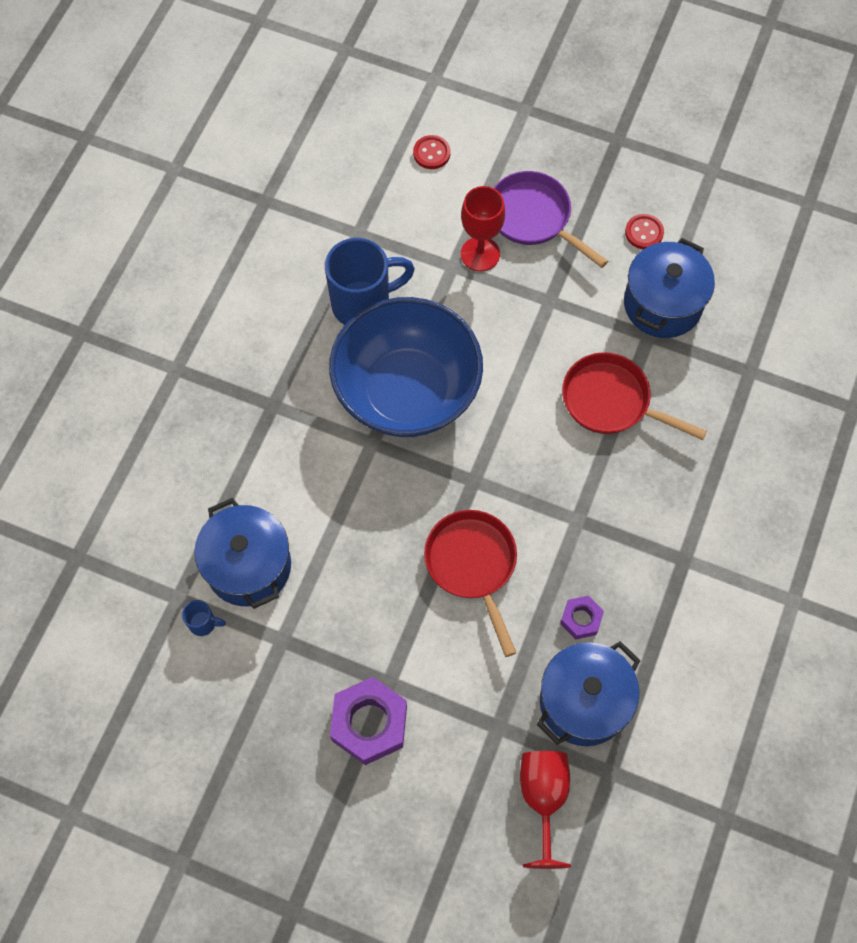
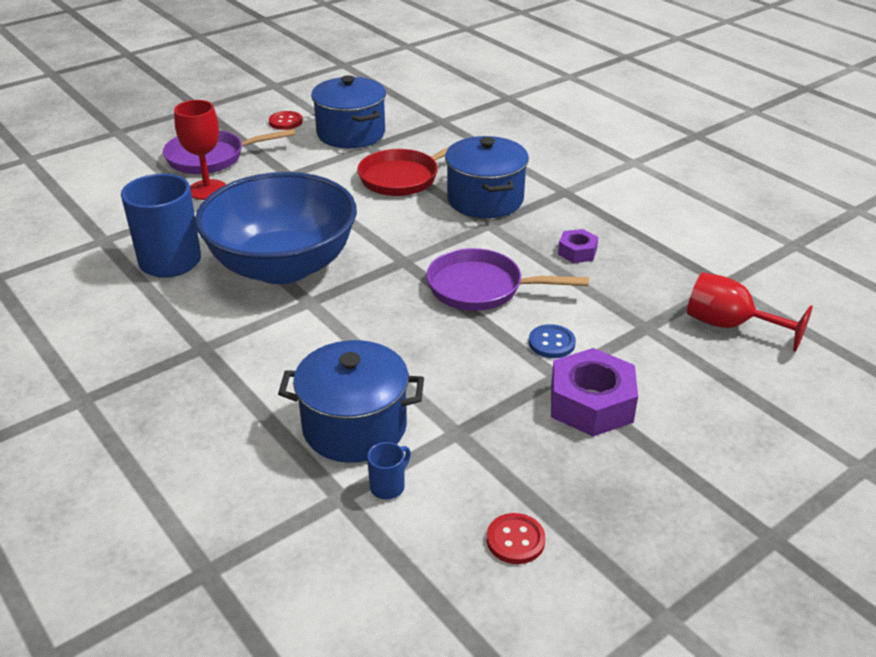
camera: 60 degrees left, 30 degrees down
(429, 659) = (551, 343): none -> blue button
(431, 153) = (88, 181): red button -> red button (515, 540)
(472, 565) = (481, 288): red pan -> purple pan
(583, 702) = (652, 275): blue pot -> blue pot (485, 199)

